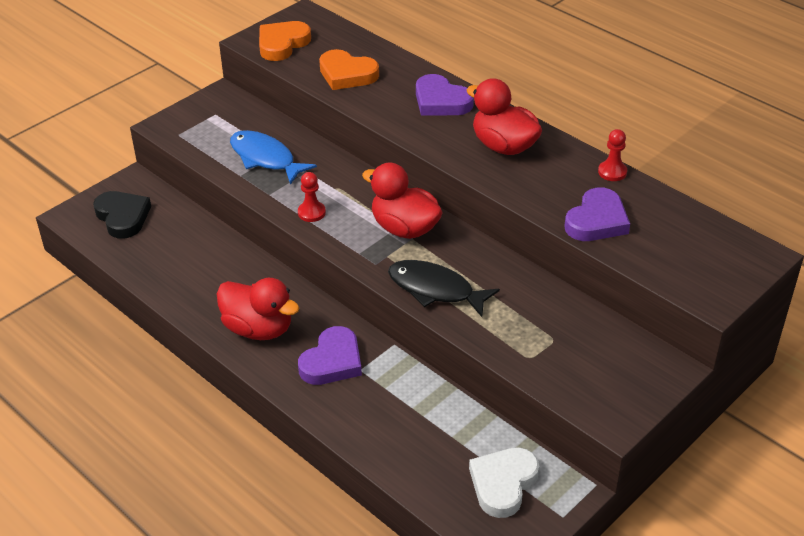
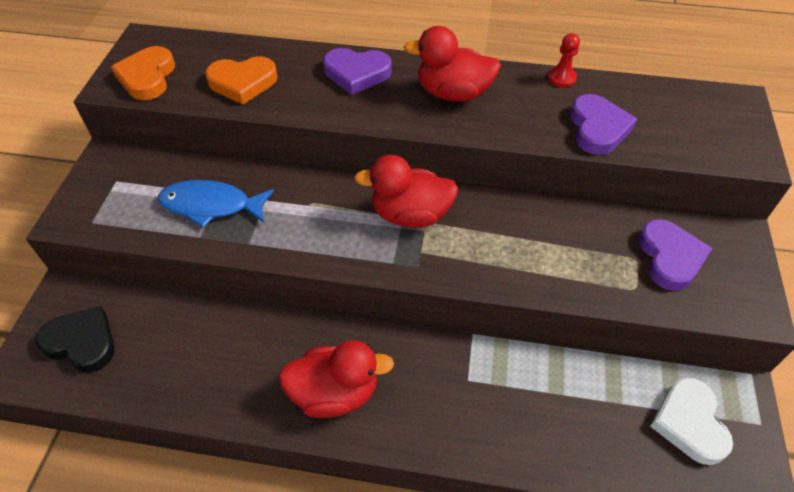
camera: 35 degrees left, 10 degrees up
(311, 212) = (309, 242): red pawn -> none
(332, 361) = (435, 387): purple heart -> purple heart (670, 258)
(435, 290) = (495, 264): black fish -> none

